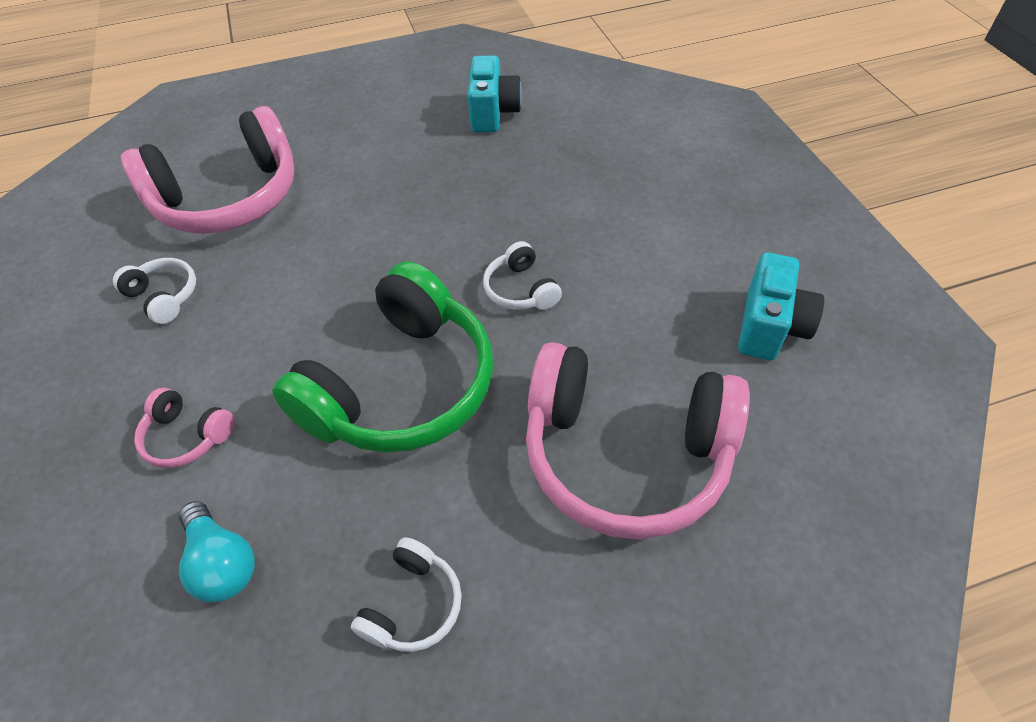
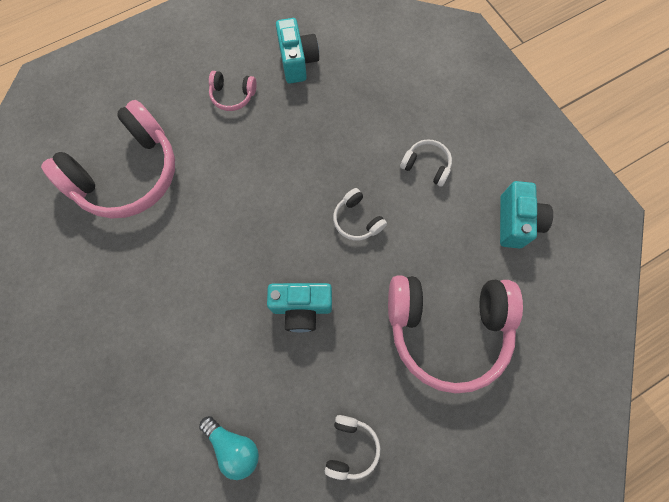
camera: 15 degrees left, 20 degrees up
(164, 296) = (116, 268): white headphones -> white headphones (426, 166)
(187, 436) = (178, 370): pink headphones -> pink headphones (233, 96)
(402, 386) = (302, 308): green headphones -> turquoise camera

